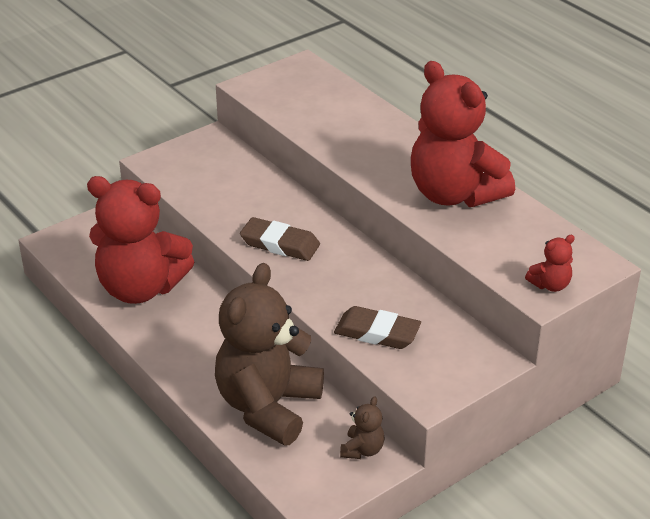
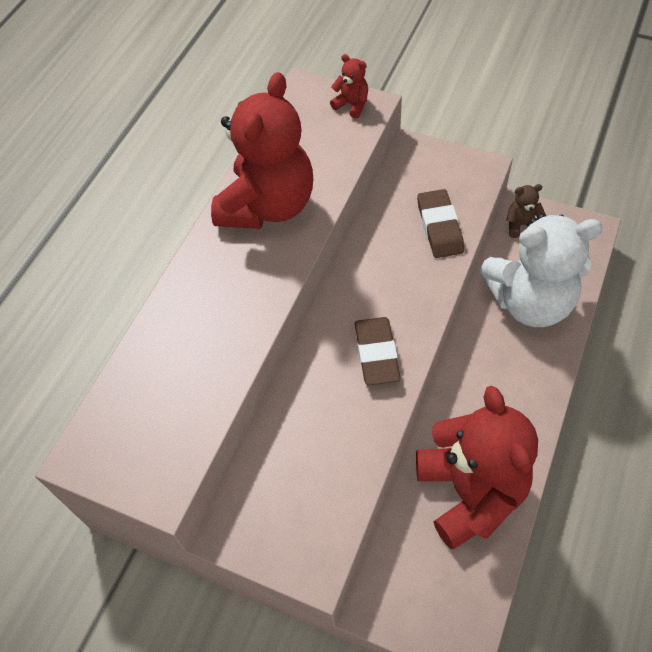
camera: 115 degrees left, 20 degrees up
(268, 407) = (530, 302): brown teddy bear -> white teddy bear

